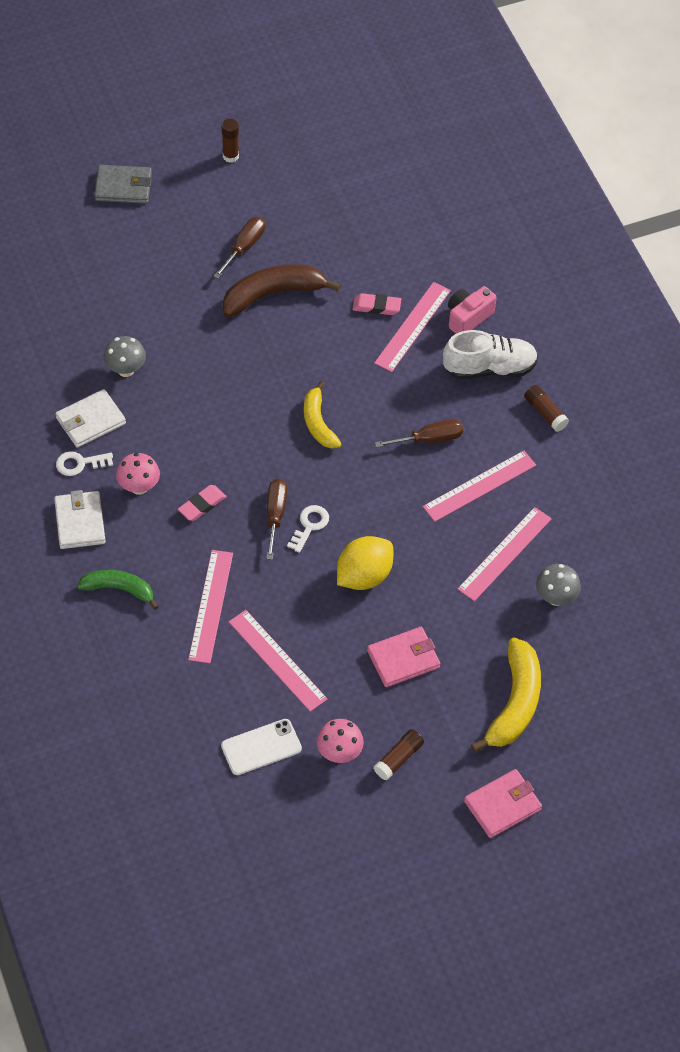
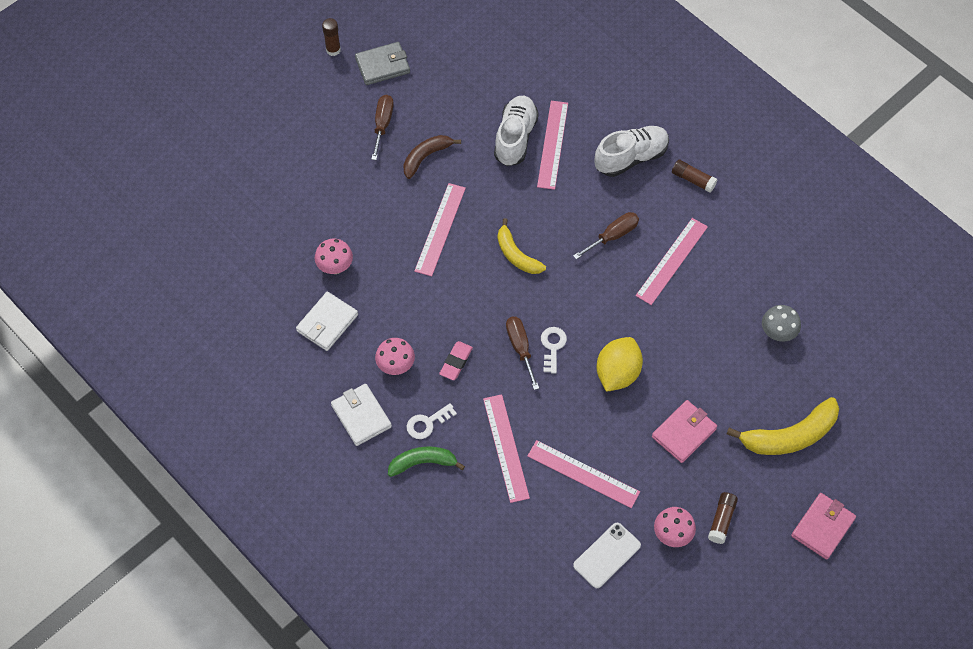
camera: 20 degrees left, 5 degrees up
(80, 463) = (336, 364): white key -> white key (427, 423)
(123, 187) = (256, 107): grey wallet -> grey wallet (382, 65)
(125, 370) = (335, 267): grey mushroom -> pink mushroom
(273, 294) = (426, 157): brown banana -> brown banana, size x0.64
(376, 306) = (515, 138): pink eraser -> white shoe
(468, 317) = (593, 121): pink camera -> none
(505, 554) = (719, 311): pink ruler -> pink ruler (440, 229)
(514, 703) = (789, 436): yellow banana -> yellow banana turned 75 degrees clockwise

